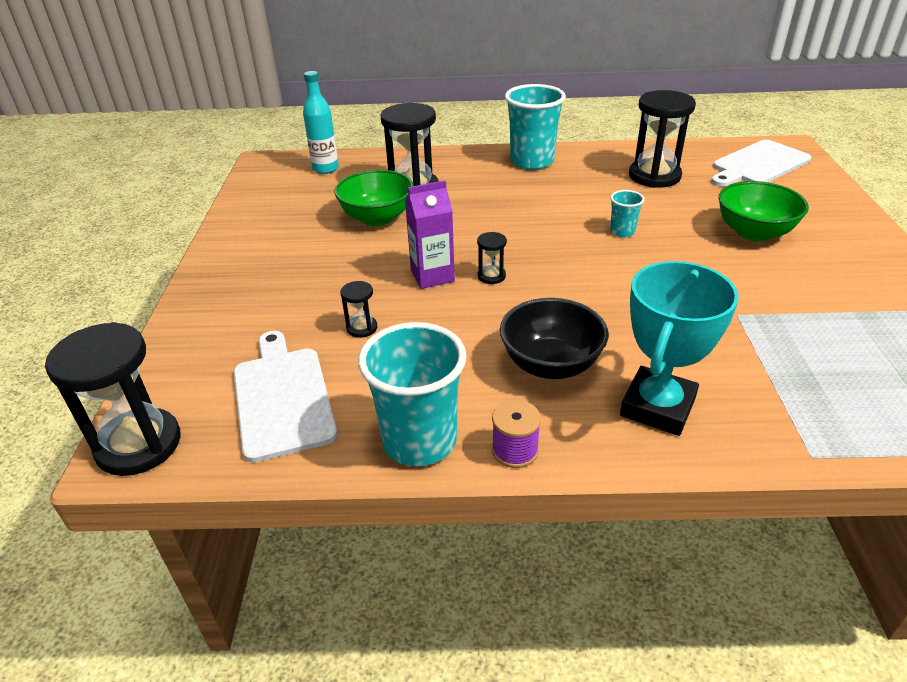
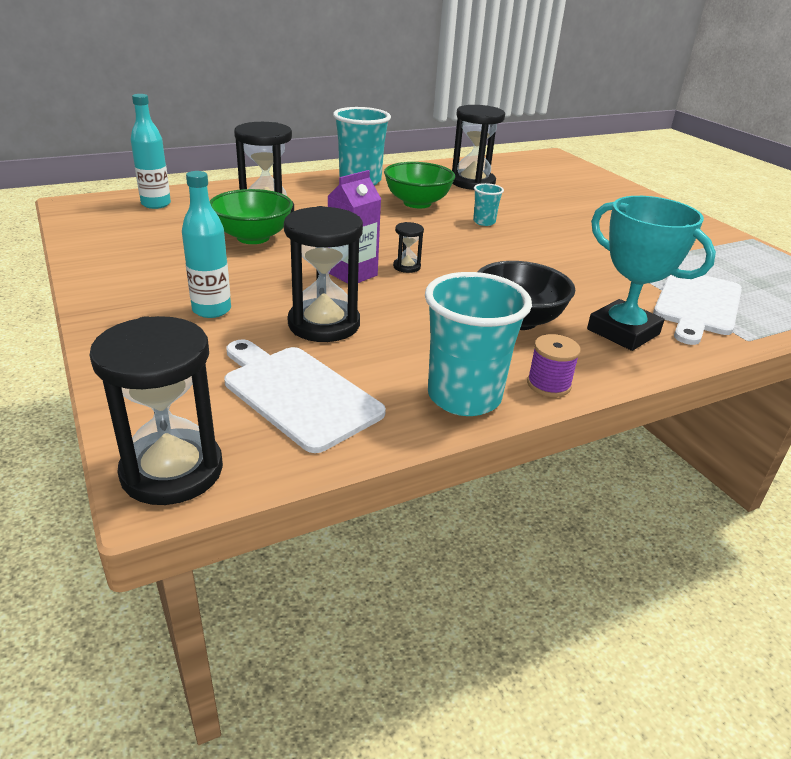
camera: 30 degrees left, 5 degrees down
(283, 293) = (212, 310): none -> turquoise bottle
(362, 328) = (324, 324): black hourglass -> black hourglass, size x2.21
(657, 407) = (623, 332): turquoise trophy -> turquoise trophy turned 45 degrees counterclockwise
(753, 233) = (580, 211): green bowl -> green bowl (417, 203)
(758, 164) = (541, 168): white cutting board -> white cutting board (697, 304)

